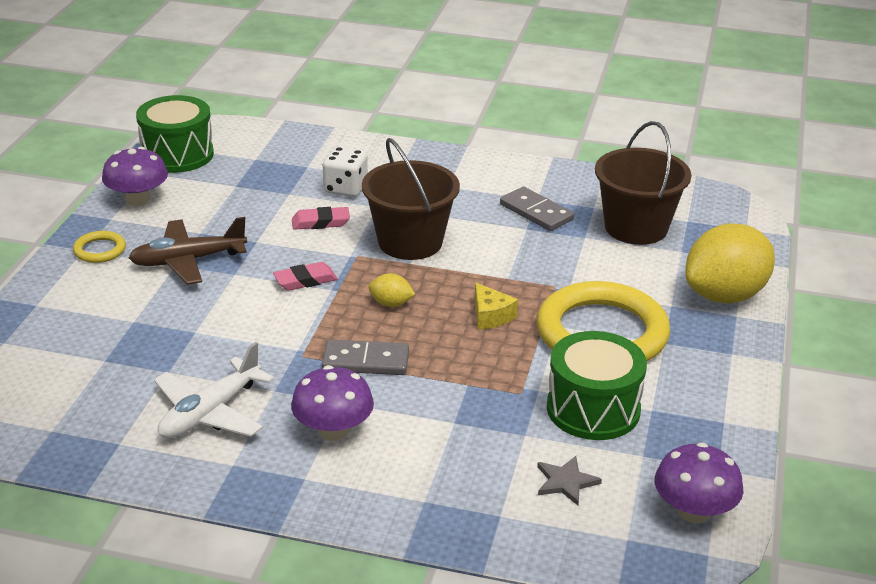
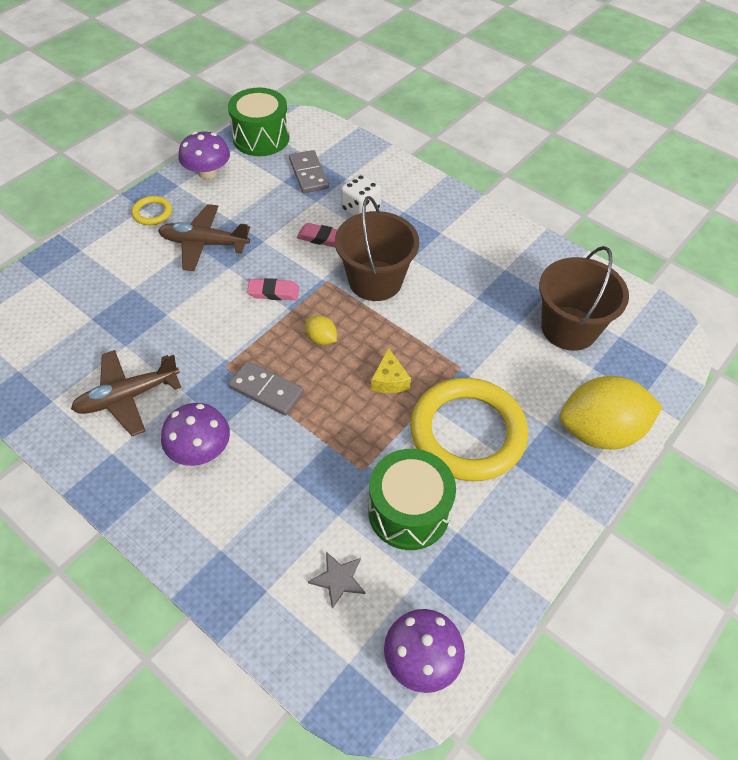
camera: 25 degrees right, 20 degrees up
(210, 413) = (127, 397): white plane -> brown plane
(536, 212) = (495, 283): grey domino -> grey domino (308, 174)

